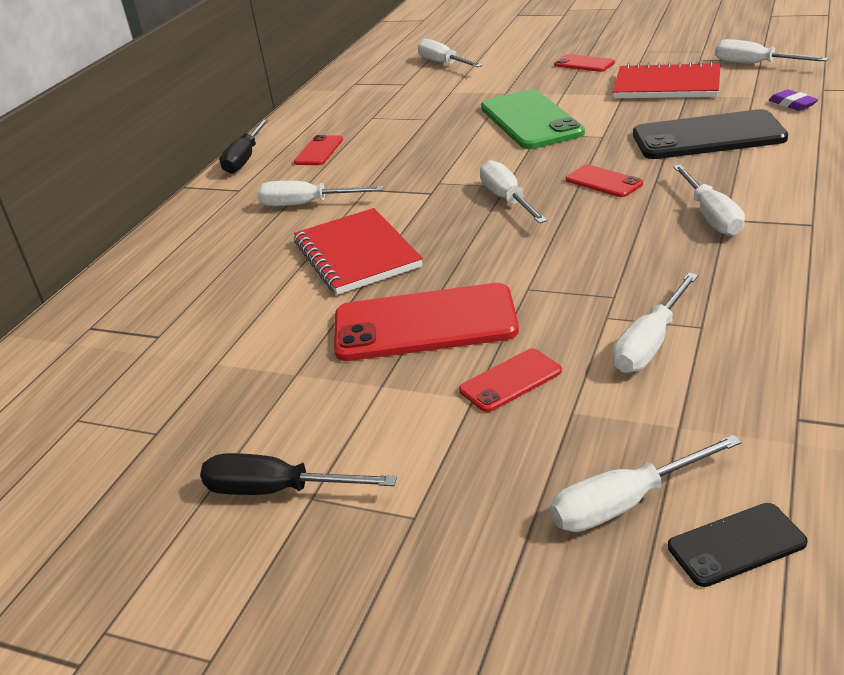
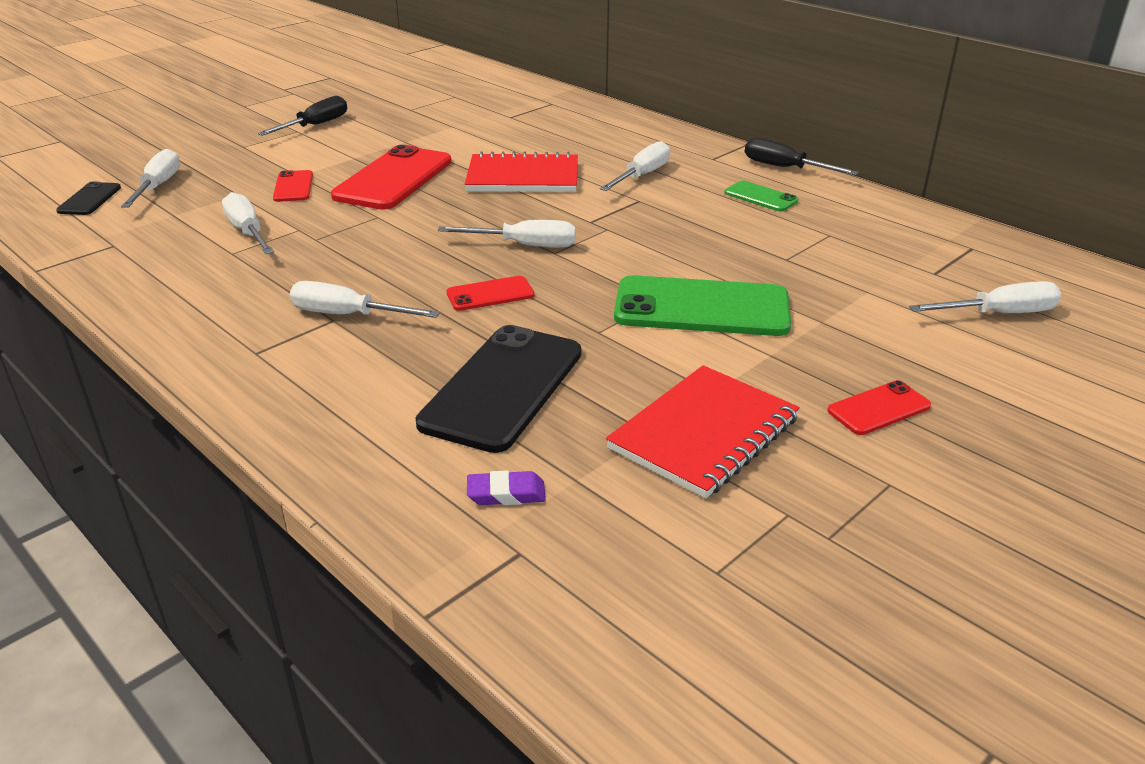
camera: 110 degrees right, 0 degrees up
(319, 151) = (760, 197): red phone -> green phone
(755, 64) = (699, 551): white screwdriver -> none

